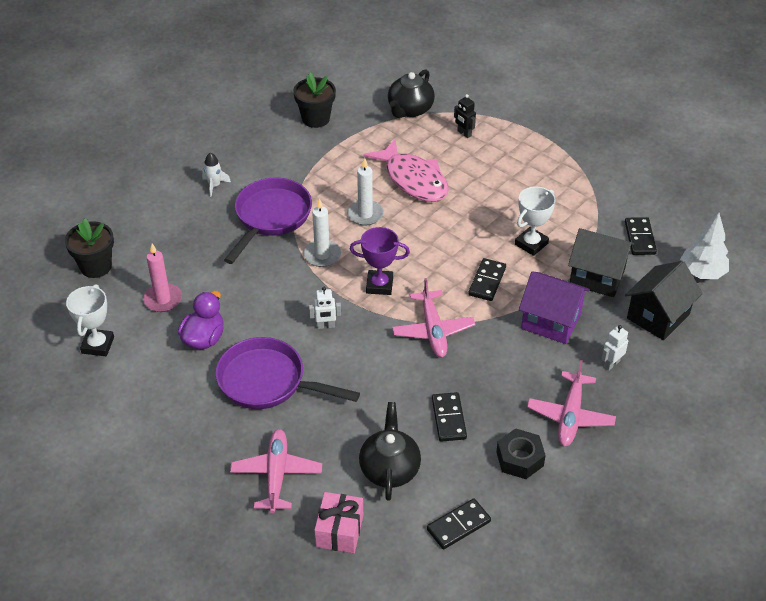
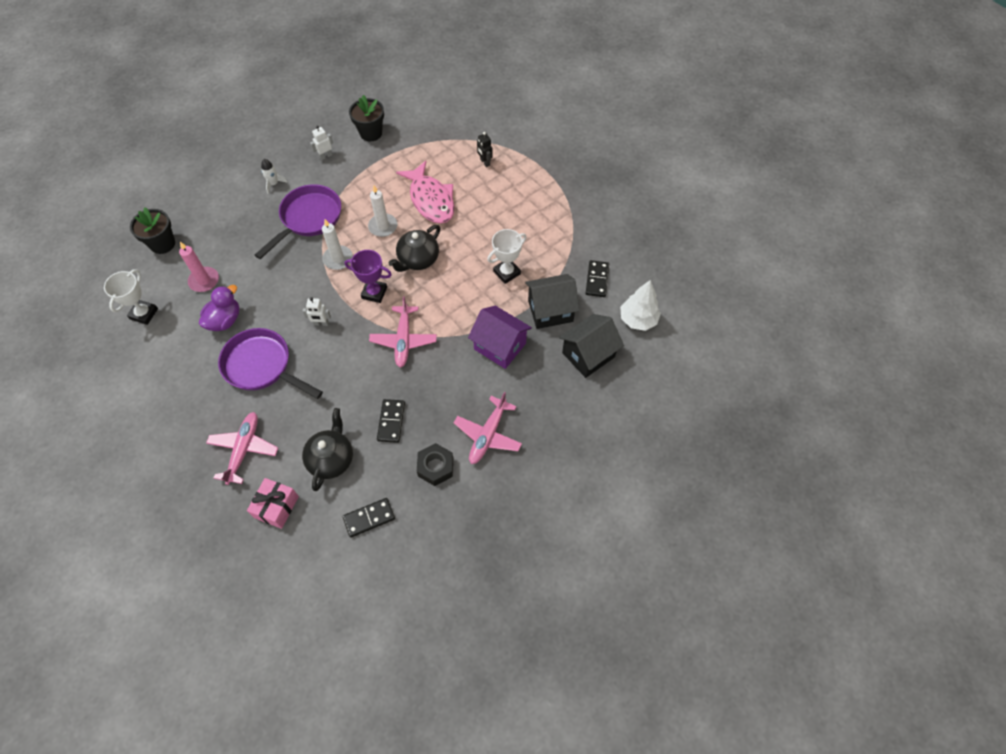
camera: 10 degrees right, 15 degrees up
(410, 110) = (448, 134): black teapot -> black teapot (418, 260)
(487, 281) = (460, 302): black domino -> none
(597, 277) = (550, 311): black house -> black house turned 45 degrees counterclockwise
(611, 364) = (536, 393): white robot -> white robot (325, 156)

